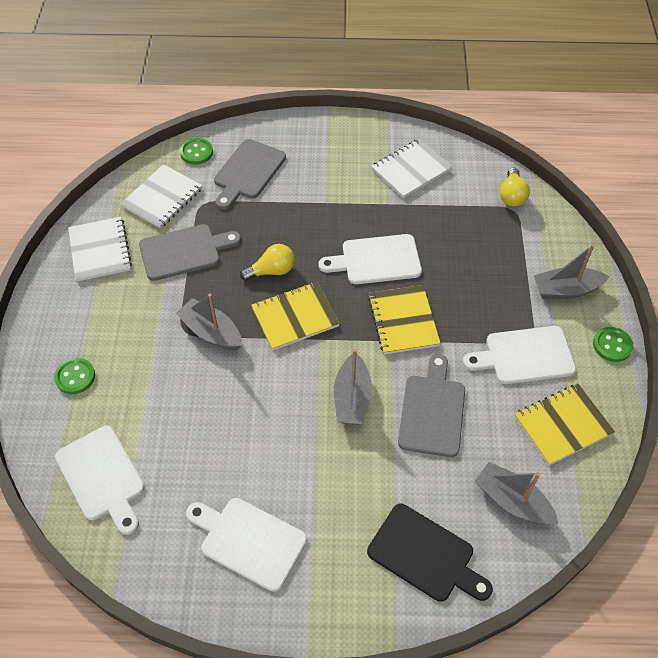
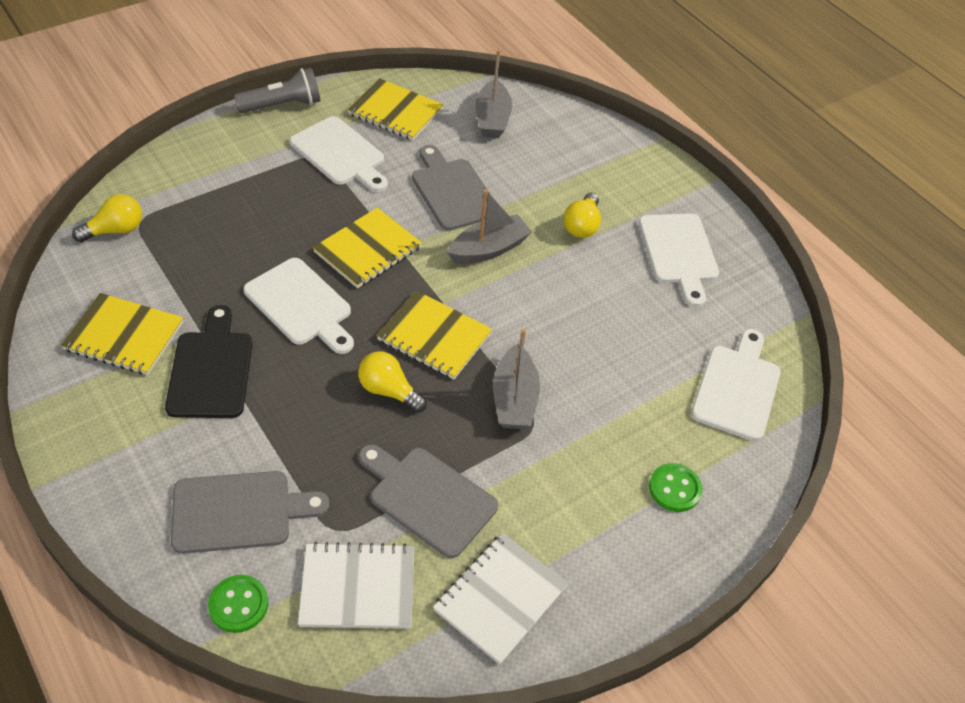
camera: 130 degrees left, 5 degrees down
(331, 484) = (582, 225): none -> yellow light bulb
(411, 170) = (124, 336): white notebook -> yellow notebook
(425, 555) = (582, 149): black cutting board -> black cutting board (211, 370)
(432, 411) = (453, 191): grey cutting board -> grey cutting board turned 90 degrees clockwise
(565, 290) = (234, 150): grey boat -> none
(612, 345) = (282, 105): green button -> grey flashlight

